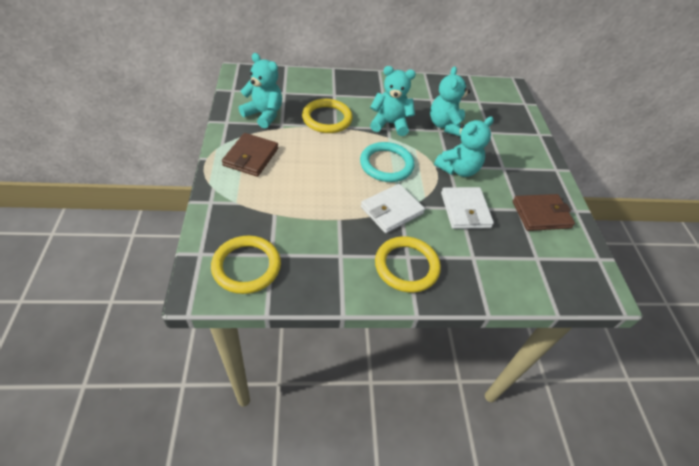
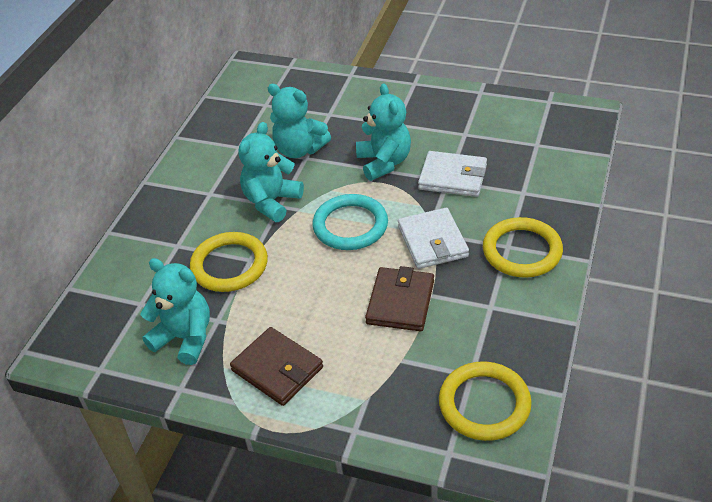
camera: 60 degrees left, 5 degrees down
(264, 115) = (185, 338): turquoise teddy bear -> turquoise teddy bear turned 60 degrees clockwise
(541, 214) = (478, 120): brown wallet -> brown wallet (400, 302)

